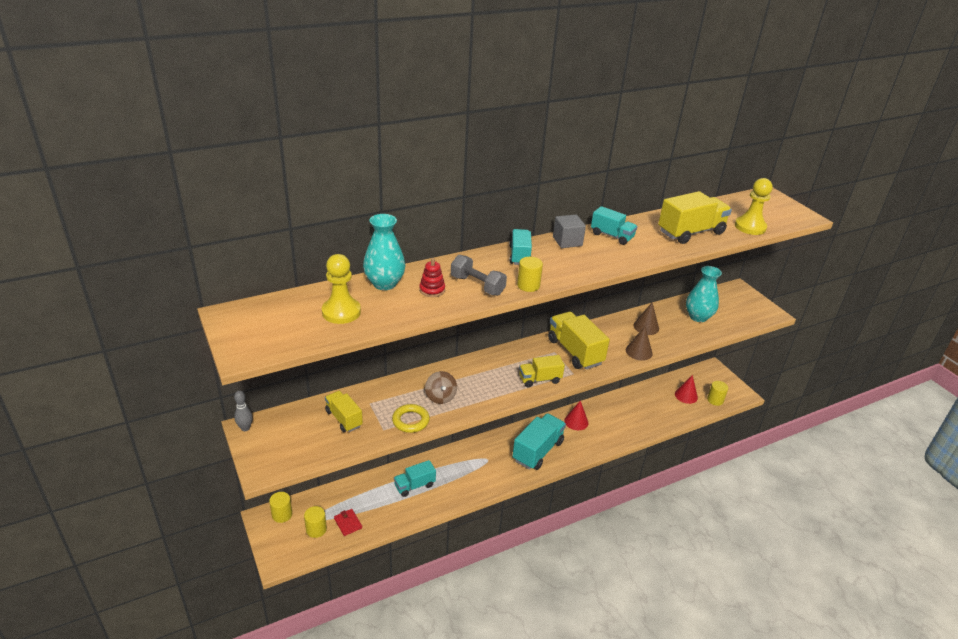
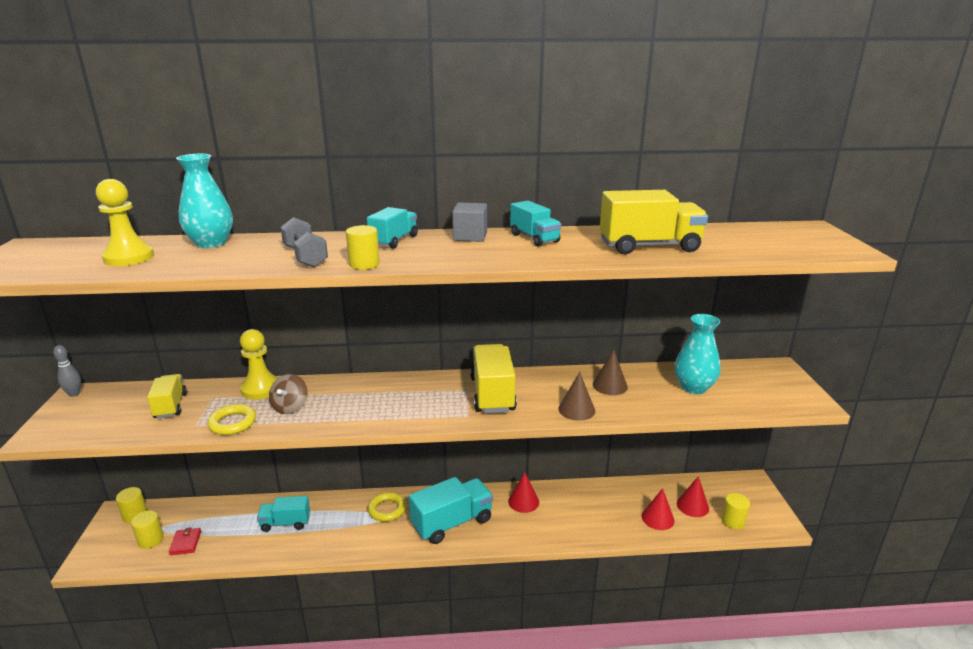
camera: 25 degrees right, 10 degrees down
(432, 290) = (250, 254): red stacking toy -> none
(483, 454) = (387, 509): none -> yellow ring
(540, 379) = (421, 413): yellow truck -> none
(669, 410) = (657, 518): none -> red cone
(750, 227) = (747, 251): yellow pawn -> yellow pawn (261, 389)

